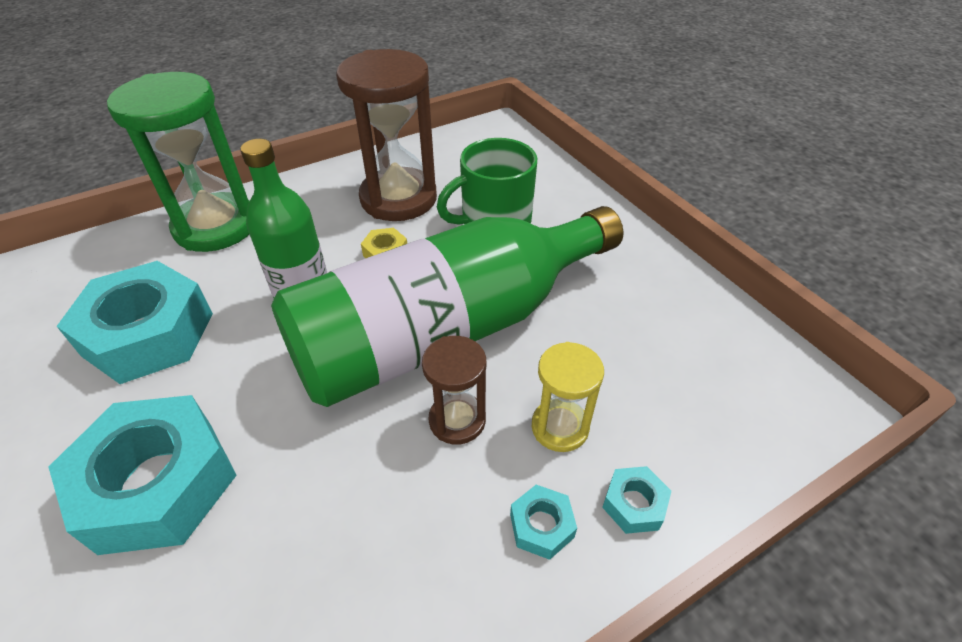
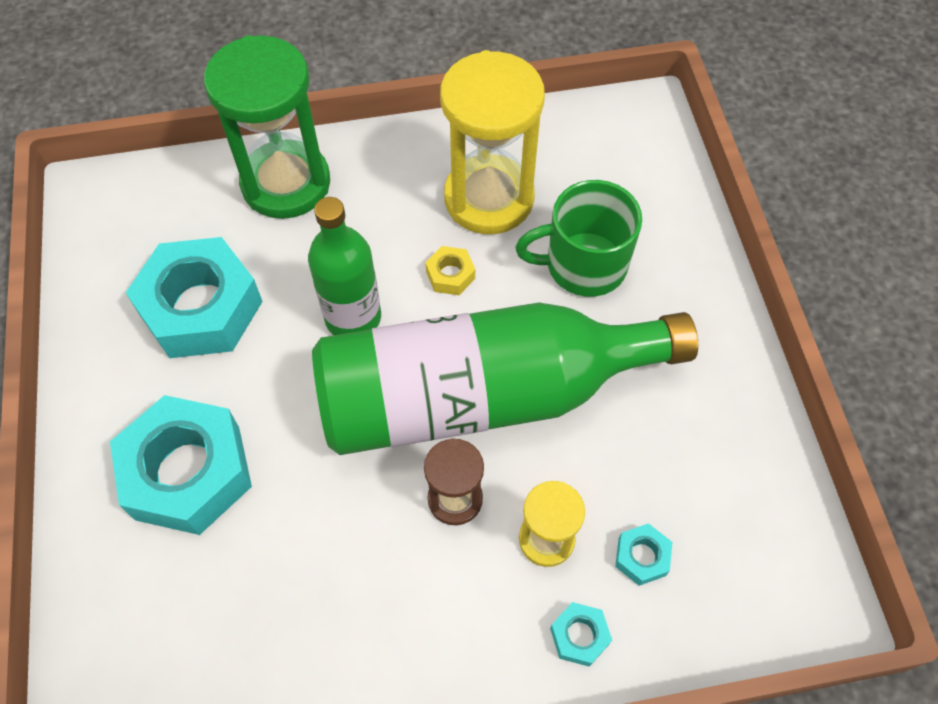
camera: 20 degrees right, 15 degrees up
(398, 198) = (489, 198): brown hourglass -> yellow hourglass
(541, 526) = (490, 625): turquoise nut -> turquoise nut (642, 557)

